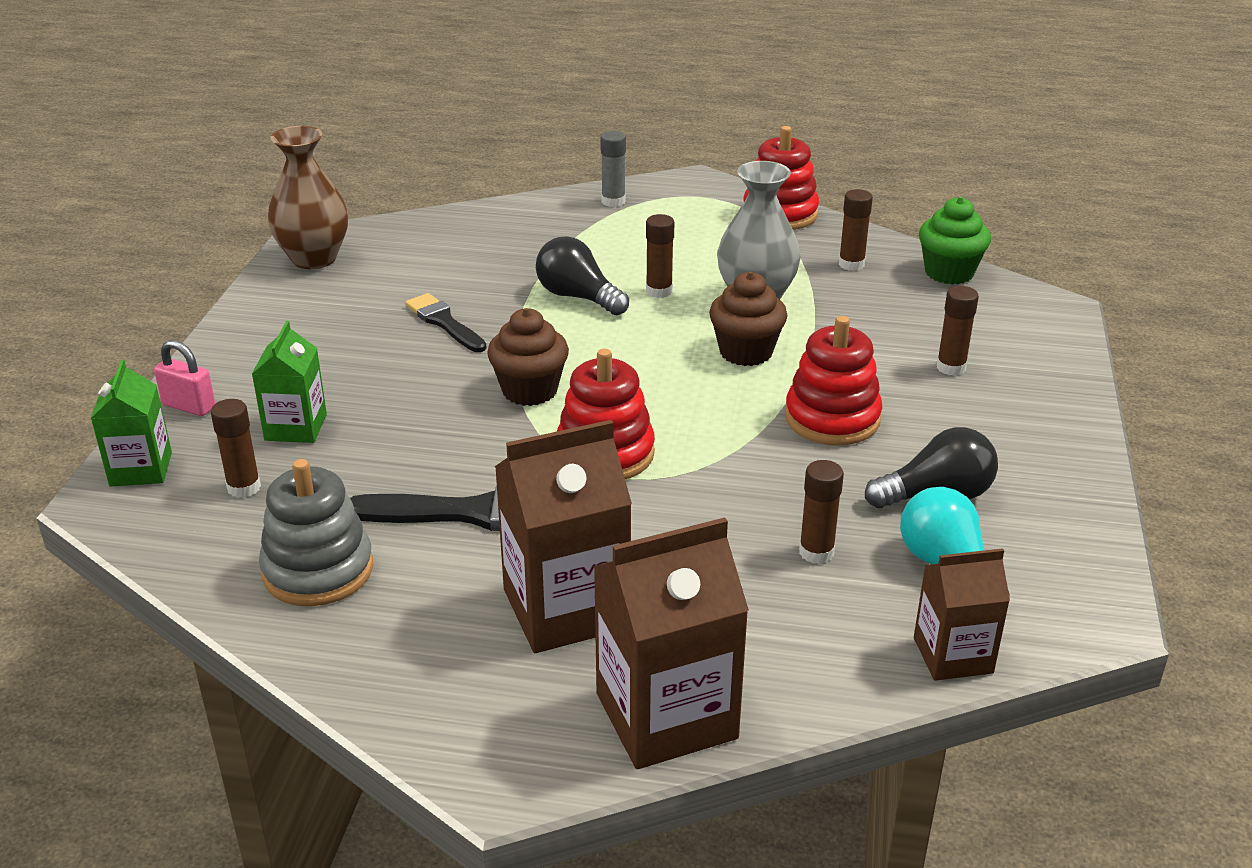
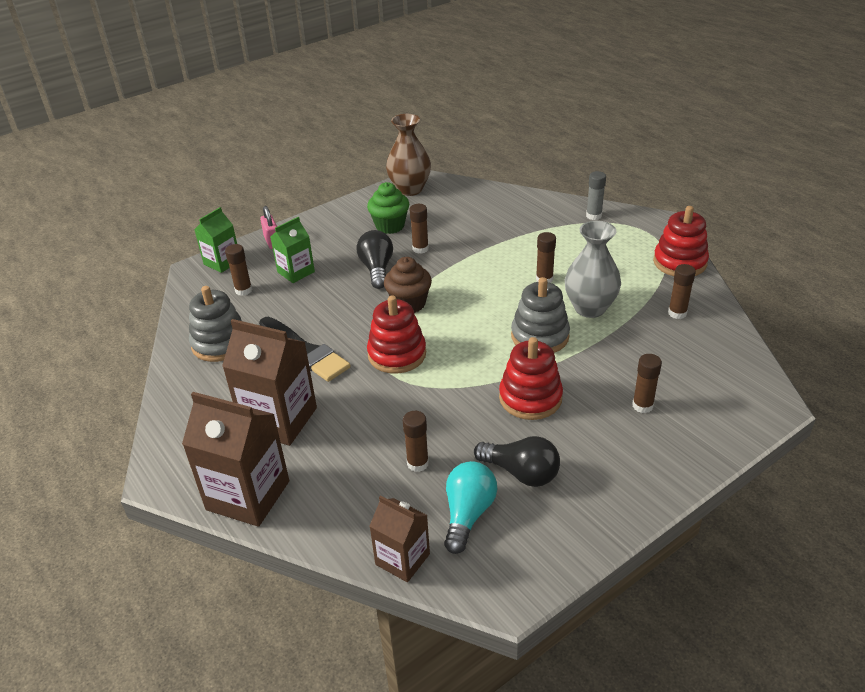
camera: 45 degrees right, 5 degrees up
(444, 322) = (420, 249): black brush -> brown glue stick
(578, 297) = (499, 264): black light bulb -> black light bulb (377, 269)
(746, 352) = (540, 336): brown cupcake -> grey stacking toy
(949, 272) = (733, 347): green cupcake -> green cupcake (390, 226)

